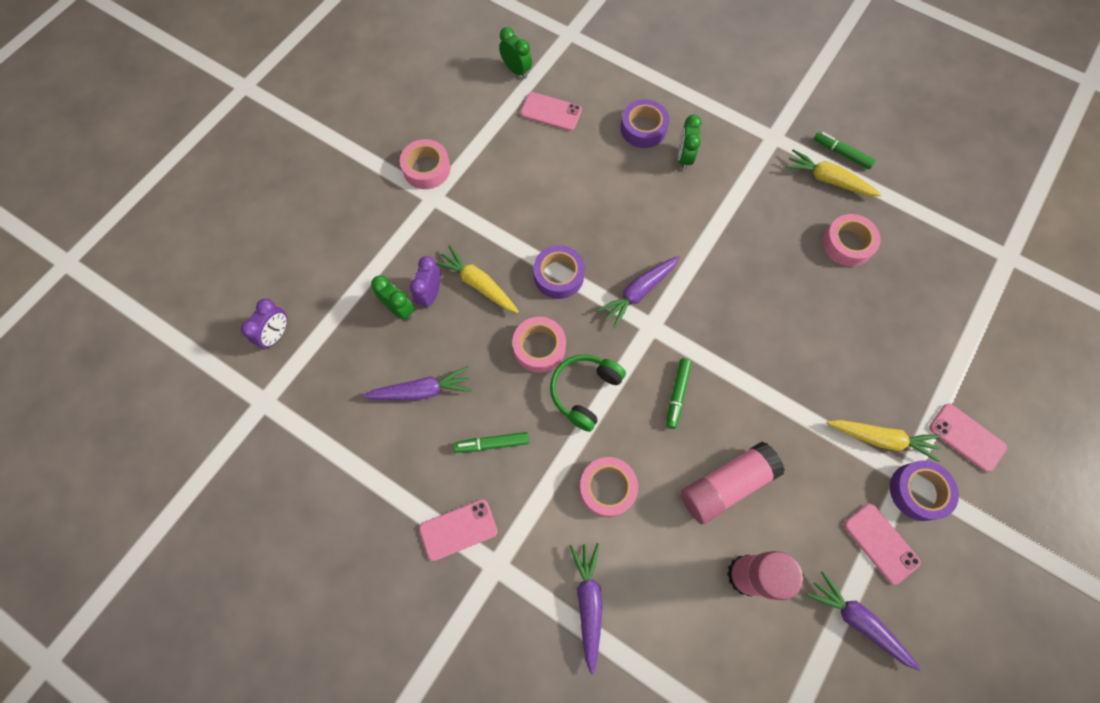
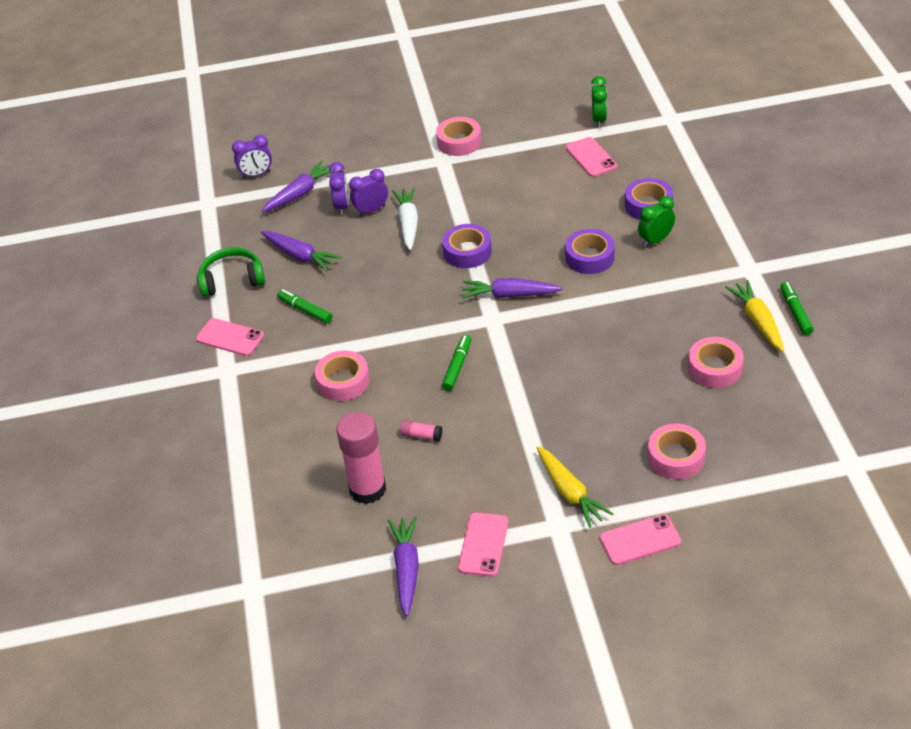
camera: 50 degrees right, 25 degrees down
(399, 309) = (342, 206): green clock -> purple clock
(478, 284) = (408, 224): yellow carrot -> white carrot
(539, 347) = (401, 281): pink tape -> pink tape (676, 457)
(584, 392) = (398, 323): green headphones -> green headphones (232, 280)
(588, 602) = (254, 427): purple carrot -> purple carrot (300, 193)
(677, 394) = (457, 366): green marker -> green marker turned 135 degrees clockwise
(726, 485) = (421, 435): pink glue stick -> pink glue stick, size x0.42
(918, 491) = (554, 540): purple tape -> purple tape (589, 257)
(966, 437) = (640, 540): pink phone -> pink phone turned 75 degrees clockwise

